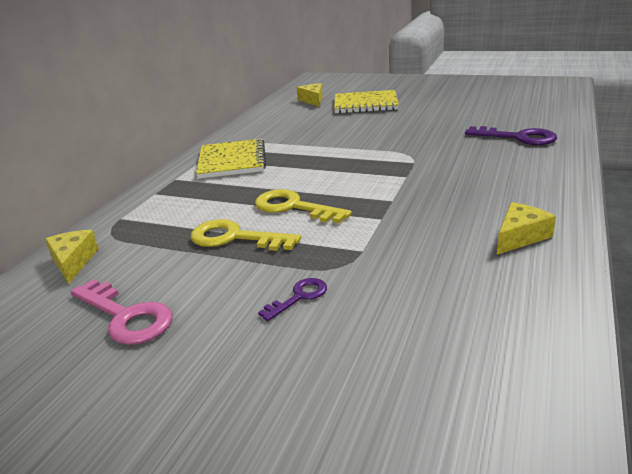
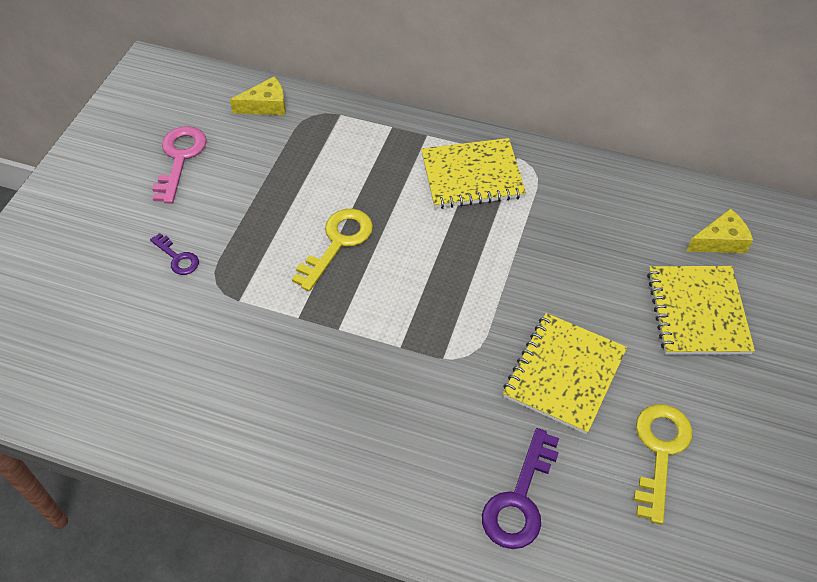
camera: 85 degrees right, 25 degrees up
(126, 316) = (180, 158): pink key -> pink key turned 150 degrees clockwise
(234, 238) = (283, 204): yellow key -> yellow key (659, 451)
(418, 130) = (564, 374): none -> yellow notebook
(520, 236) = (235, 433): yellow cheese -> none

